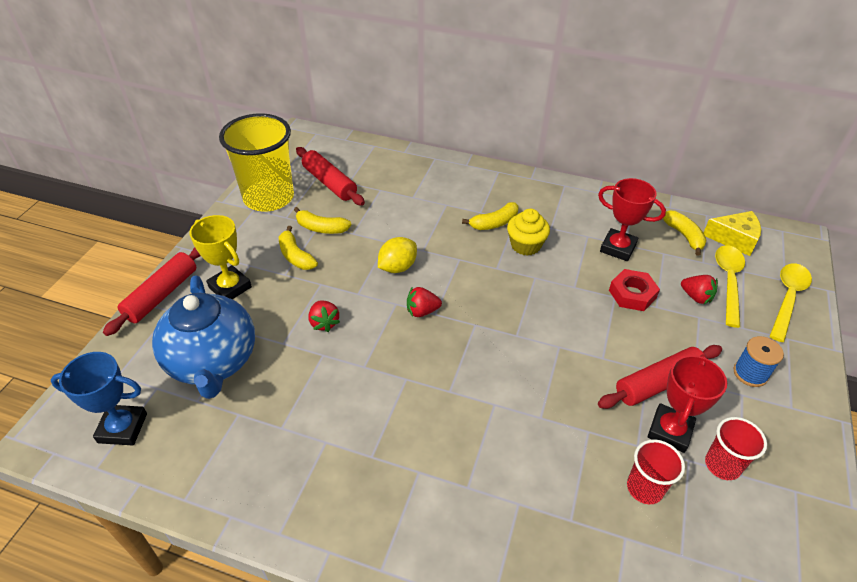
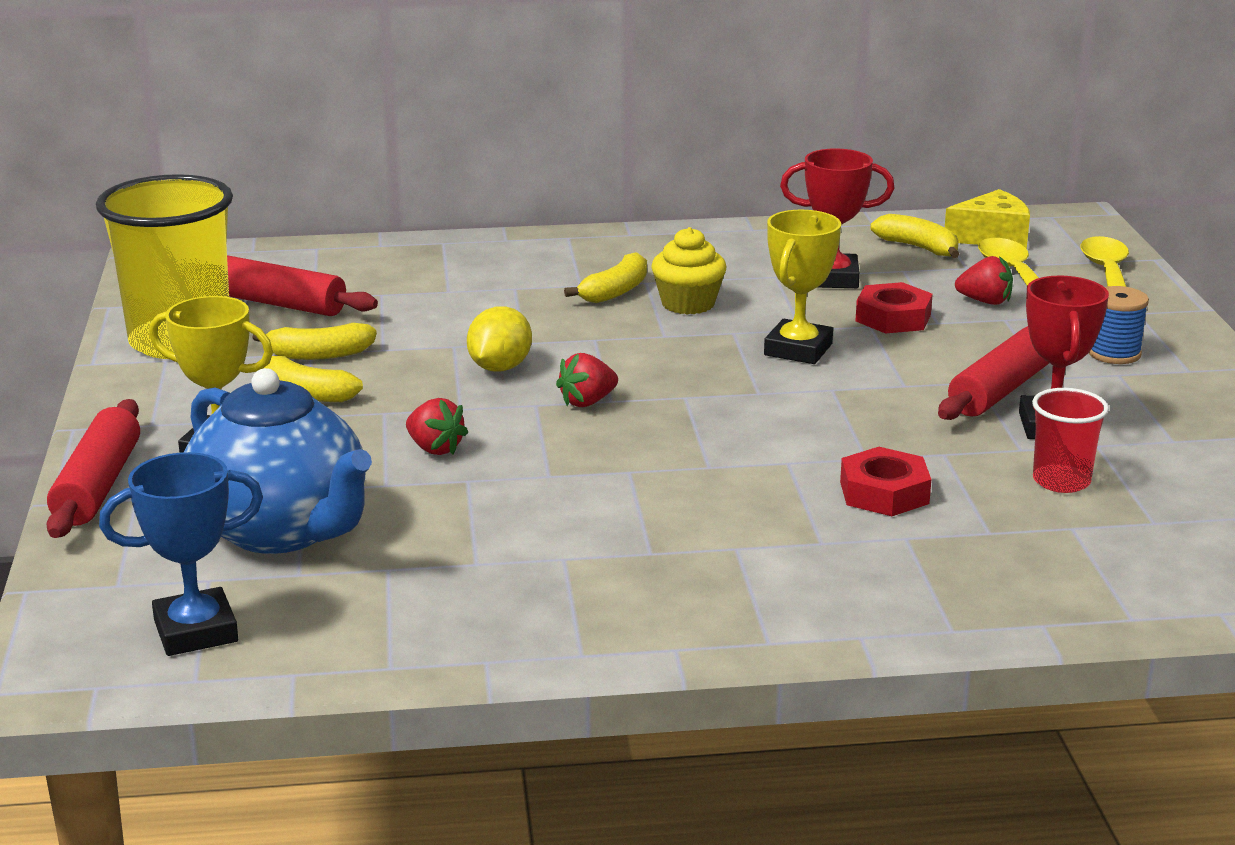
camera: 25 degrees left, 20 degrees down
(531, 455) = (884, 493): none -> red nut
(561, 305) = (798, 349): none -> yellow trophy
(722, 465) = (1143, 438): red cup -> none

